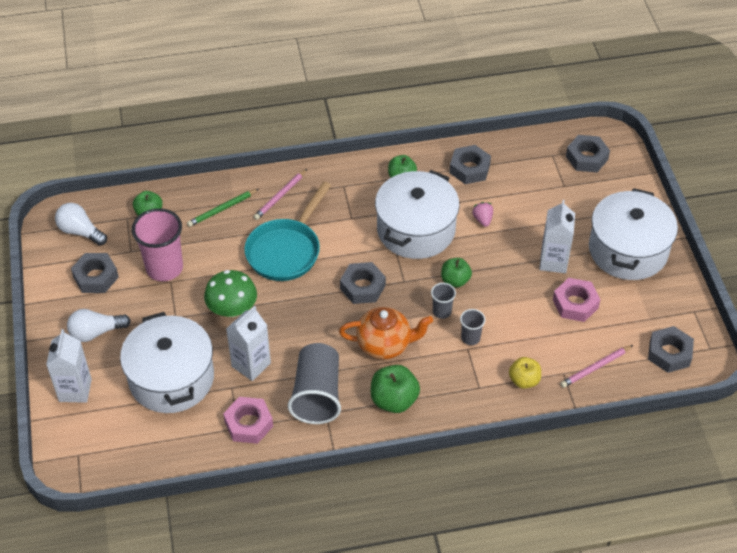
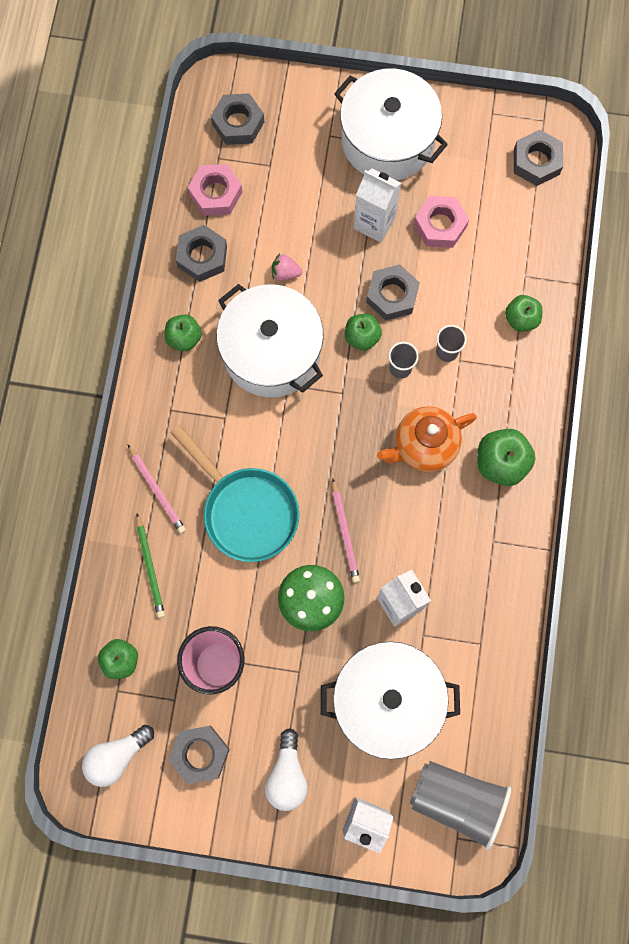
camera: 70 degrees left, 25 degrees up
(248, 424) = (479, 630): pink nut -> pink nut (216, 193)
(317, 395) = (465, 543): grey cup -> grey cup (457, 800)
(362, 287) = (334, 441): grey nut -> grey nut (392, 295)
(385, 345) = (424, 446): orange teapot -> orange teapot turned 135 degrees counterclockwise
(524, 380) = (521, 319): yellow apple -> green apple
(595, 367) = (529, 241): pink pencil -> pink pencil (345, 532)

